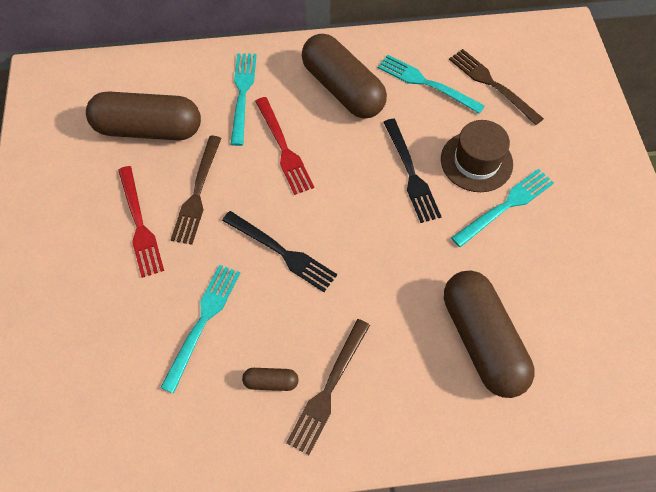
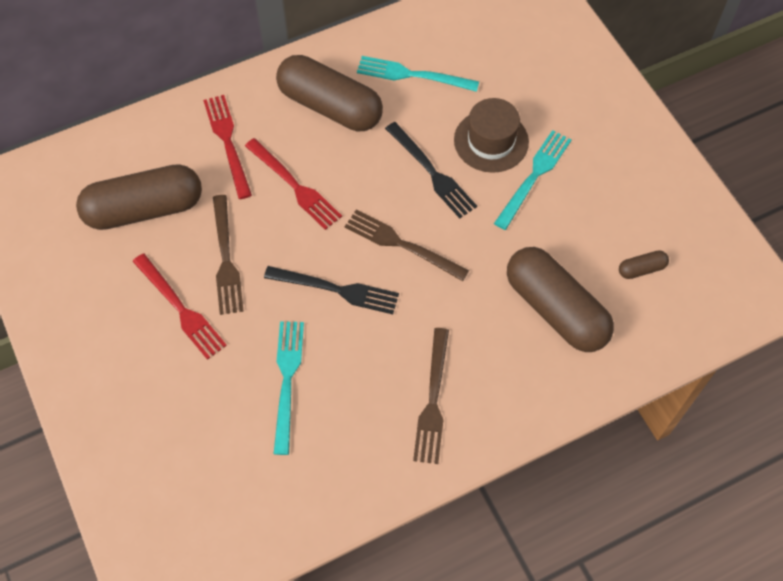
camera: 20 degrees left, 0 degrees up
(242, 94) = (227, 142): turquoise fork -> red fork
(271, 381) = (376, 412): brown capsule -> brown capsule (641, 269)
(492, 84) = (478, 57): brown fork -> brown fork (401, 244)

